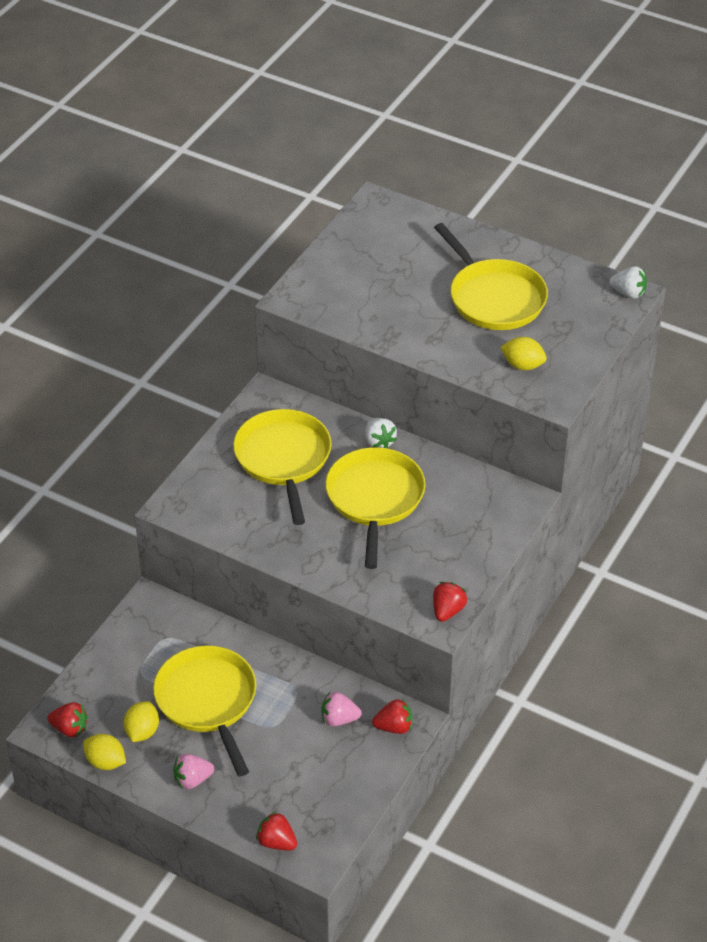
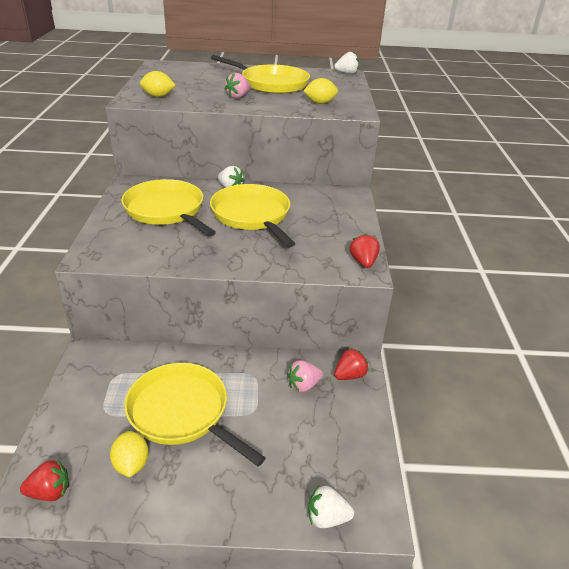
camera: 30 degrees left, 10 degrees down
(105, 762) = (105, 511): yellow lemon -> yellow lemon (158, 96)
(192, 780) = (207, 491): pink strawberry -> pink strawberry (238, 97)
(276, 842) = (327, 518): red strawberry -> white strawberry

